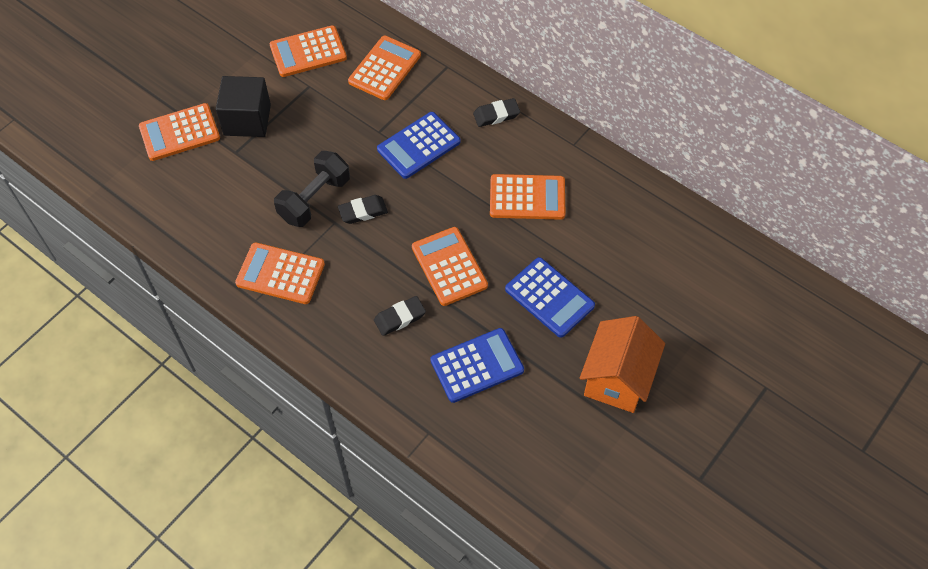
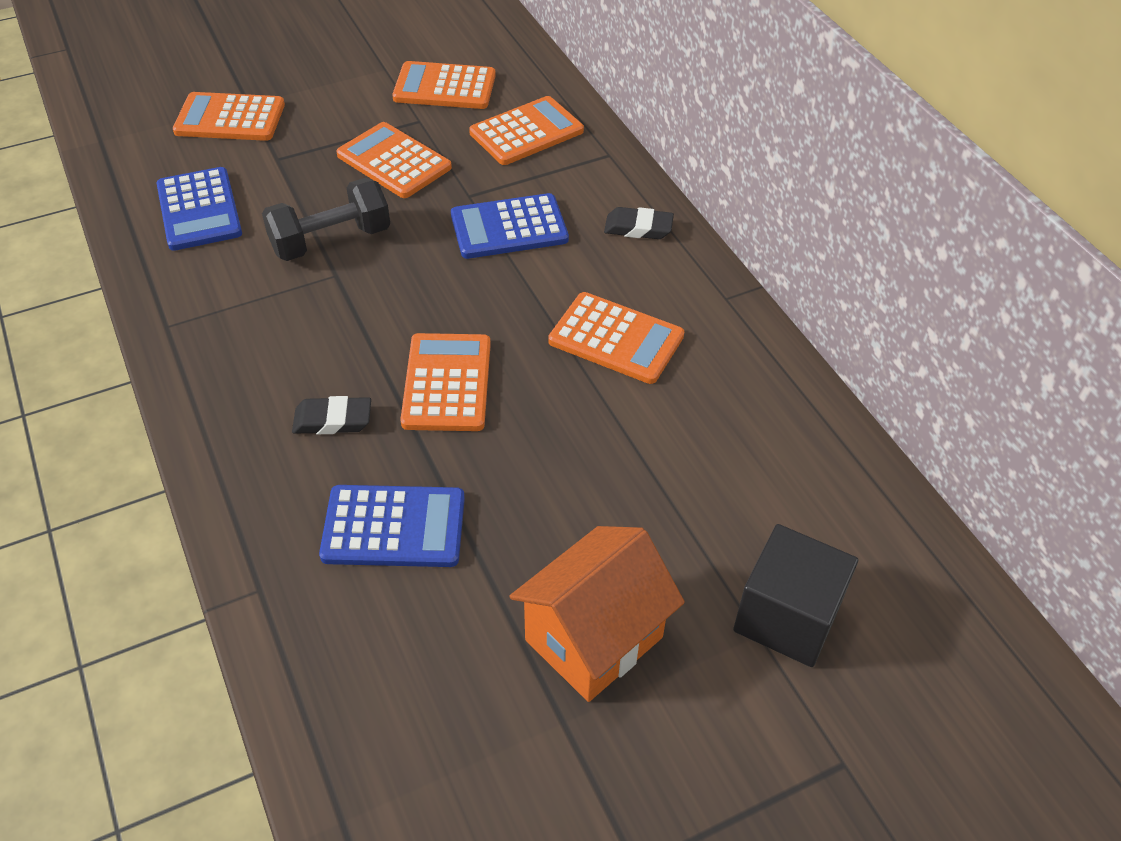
camera: 25 degrees right, 10 degrees down
(247, 120) = (318, 131): black cube -> black cube (787, 617)
(280, 274) = (222, 308): orange calculator -> orange calculator (394, 161)
(363, 211) = (381, 275): black eraser -> none
(549, 297) = (563, 479): blue calculator -> blue calculator (199, 210)

